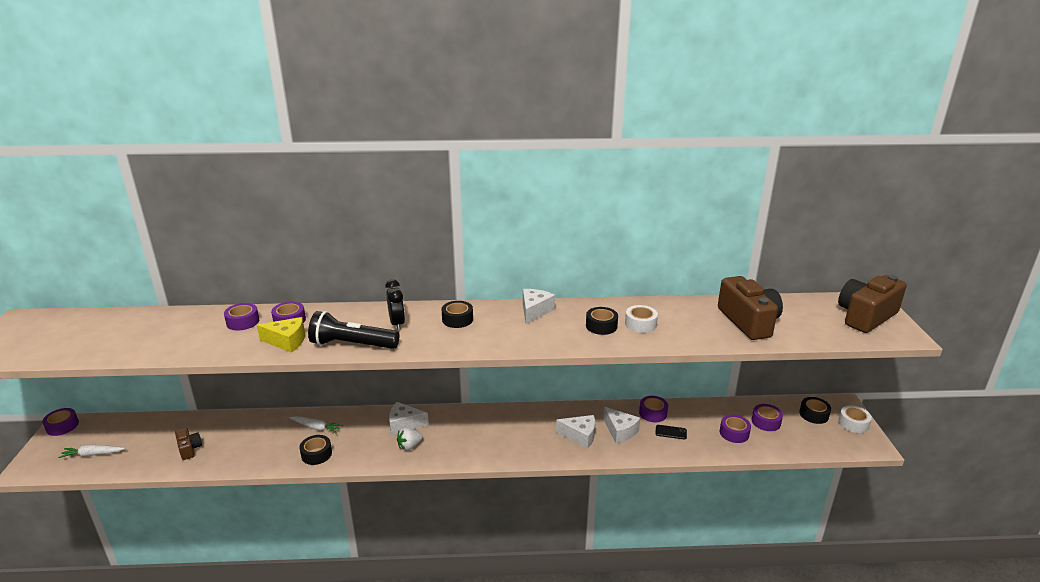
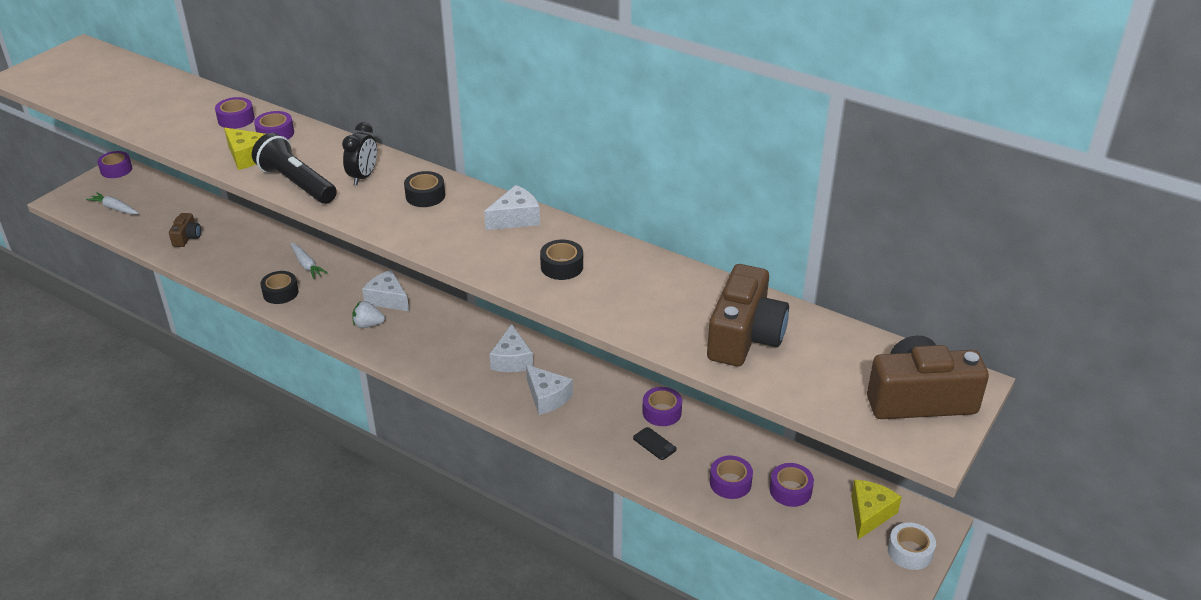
camera: 35 degrees right, 10 degrees up
(620, 431) = (597, 414): white cheese -> white cheese (512, 360)
(640, 324) = (609, 283): white tape -> none
(814, 414) = (869, 514): black tape -> yellow cheese

